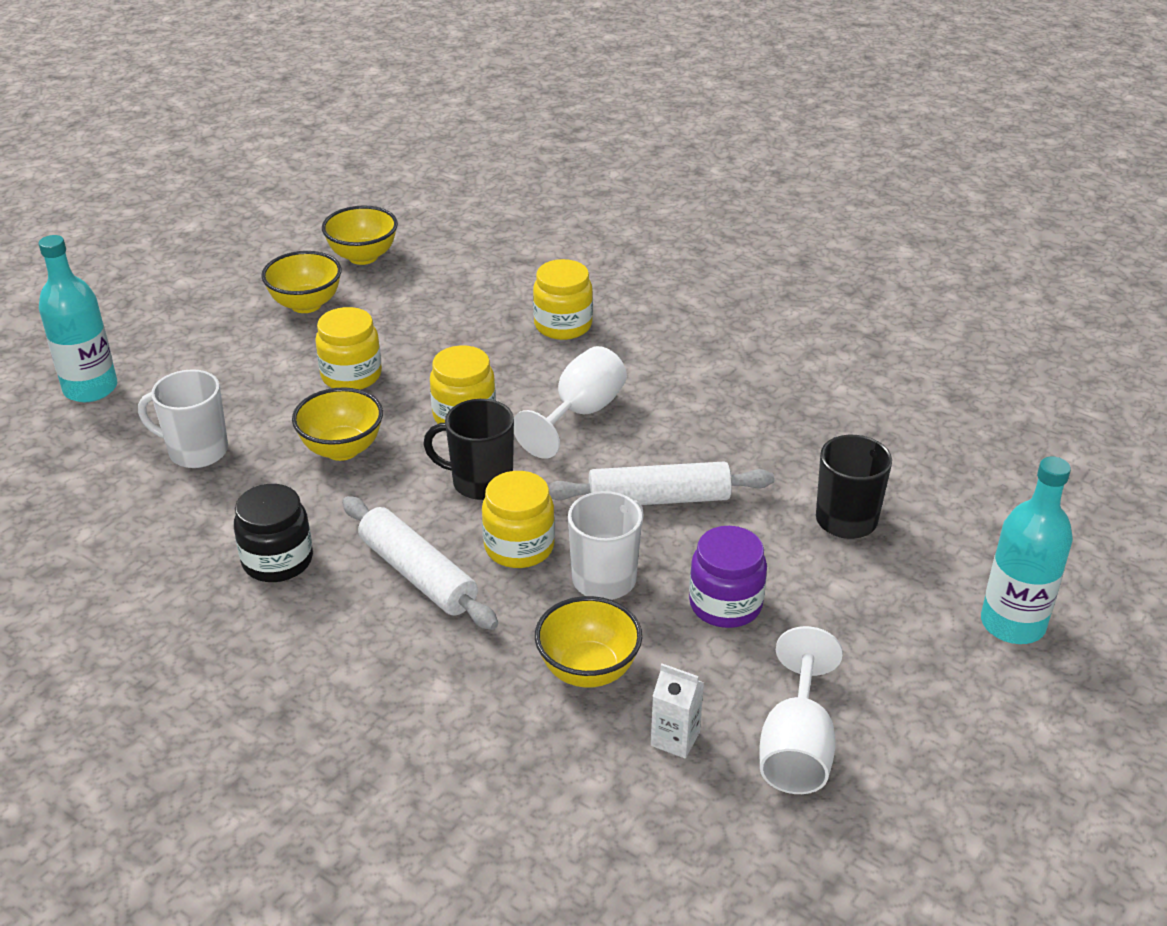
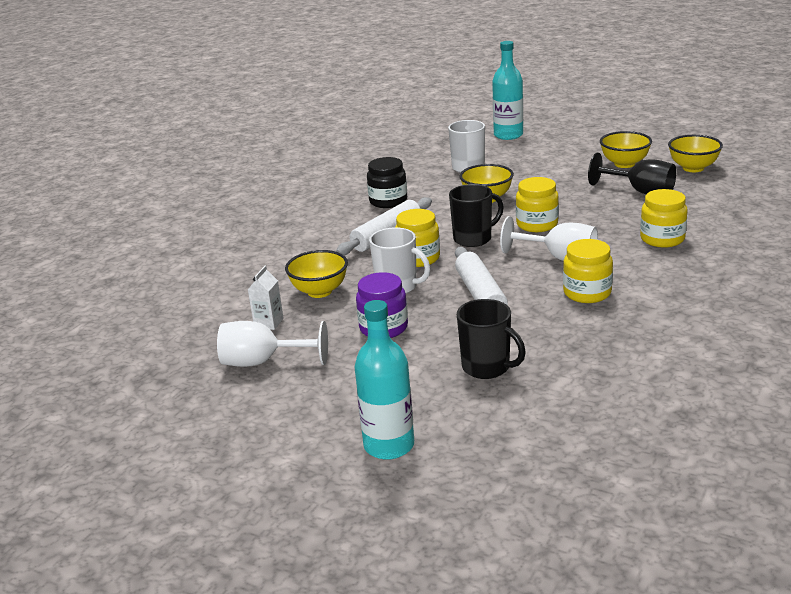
camera: 85 degrees right, 10 degrees down
(351, 375) = (559, 188): yellow jar -> yellow jar (587, 293)
(411, 311) = (641, 192): none -> black goblet
(480, 482) = (473, 239): black mug -> black mug turned 60 degrees clockwise

